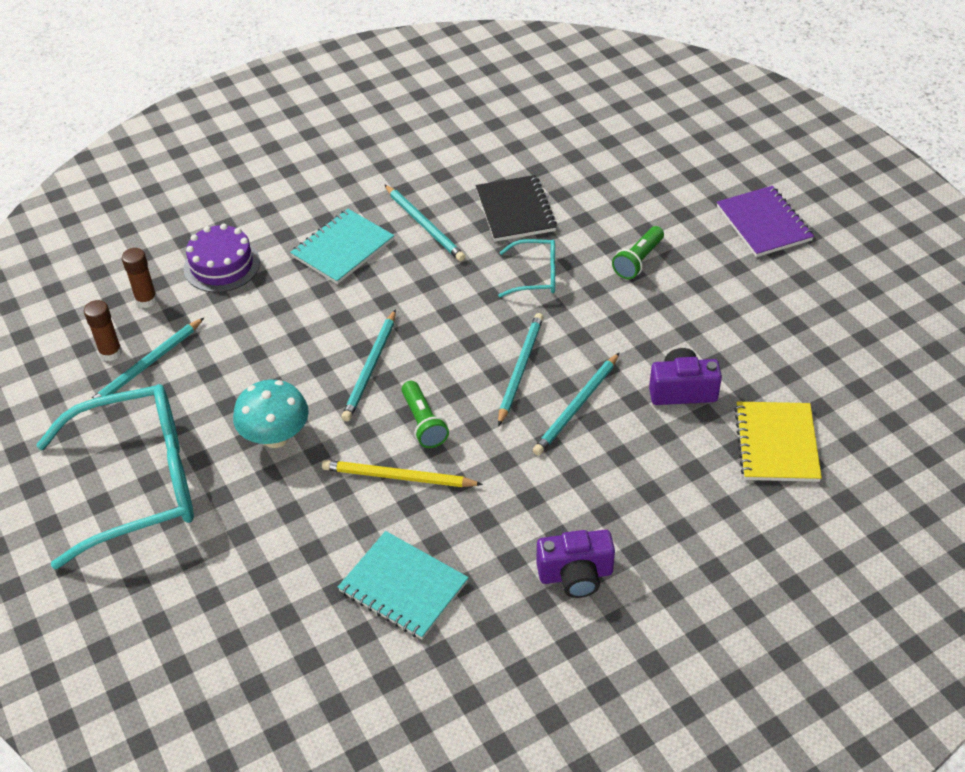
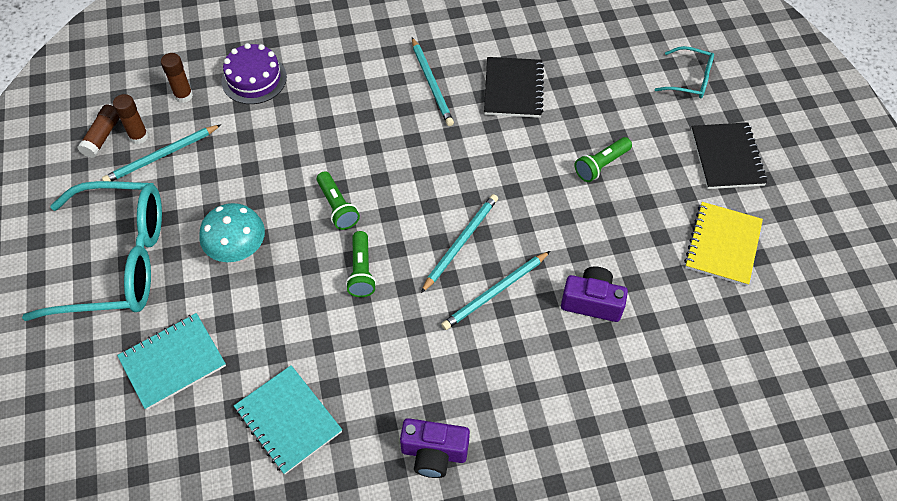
camera: 15 degrees right, 10 degrees up
(67, 362) = (103, 136): none -> brown glue stick
(343, 248) = (356, 88): turquoise notebook -> turquoise notebook (173, 362)
(370, 368) = (337, 207): turquoise pencil -> green flashlight
(398, 477) = (322, 316): yellow pencil -> none
(536, 275) = (507, 156): turquoise glasses -> turquoise glasses (690, 79)
(763, 223) = (727, 157): purple notebook -> black notebook
(776, 444) = (656, 378): yellow notebook -> yellow notebook (722, 245)

